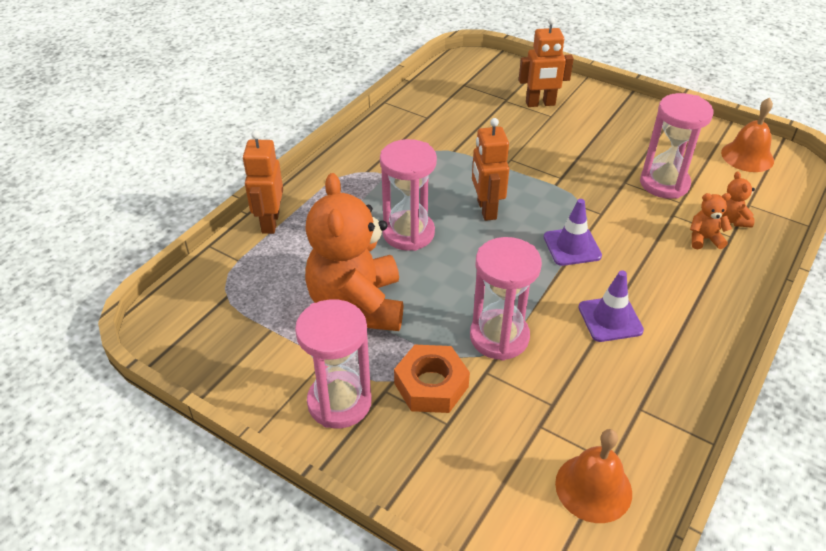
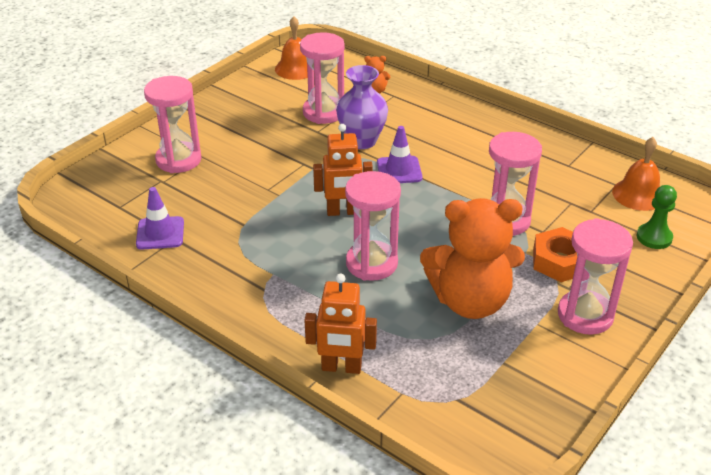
camera: 85 degrees left, 5 degrees down
(496, 494) = (654, 237): none -> green pawn
(540, 104) = (178, 160): orange robot -> pink hourglass
(610, 319) = (483, 164): purple traffic cone -> purple traffic cone (160, 233)
(619, 215) = (362, 141): none -> purple vase
(704, 239) = (396, 107): orange teddy bear -> none

